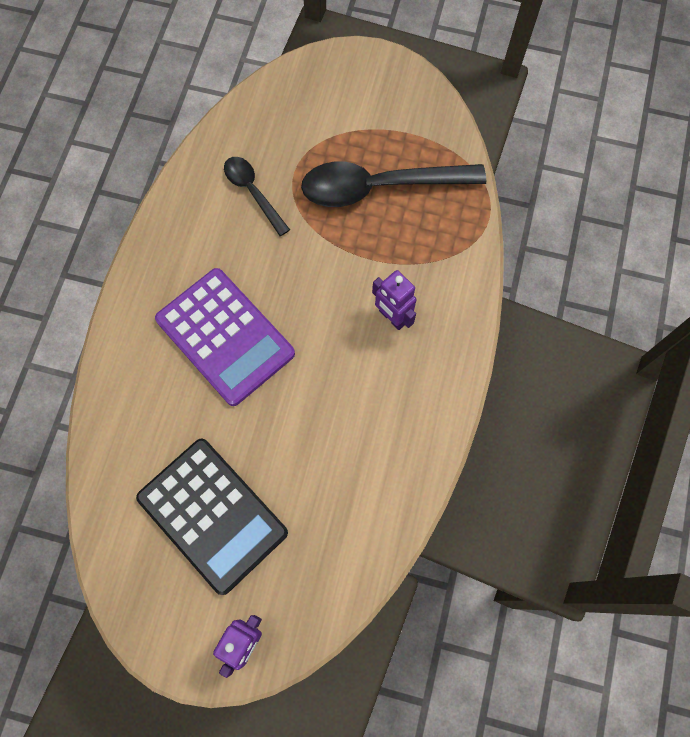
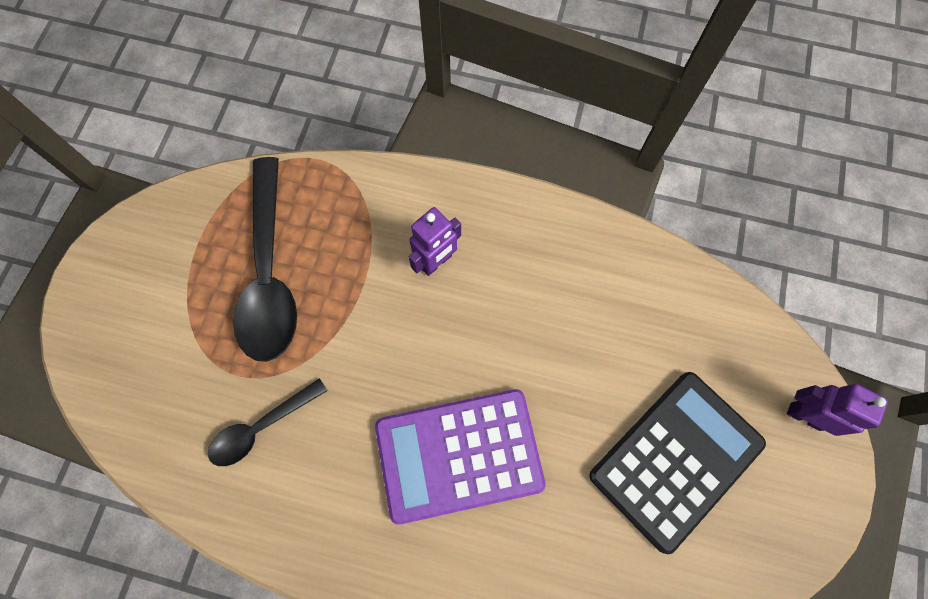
camera: 90 degrees left, 0 degrees up
(225, 336) = (459, 455): purple calculator -> purple calculator turned 150 degrees counterclockwise

